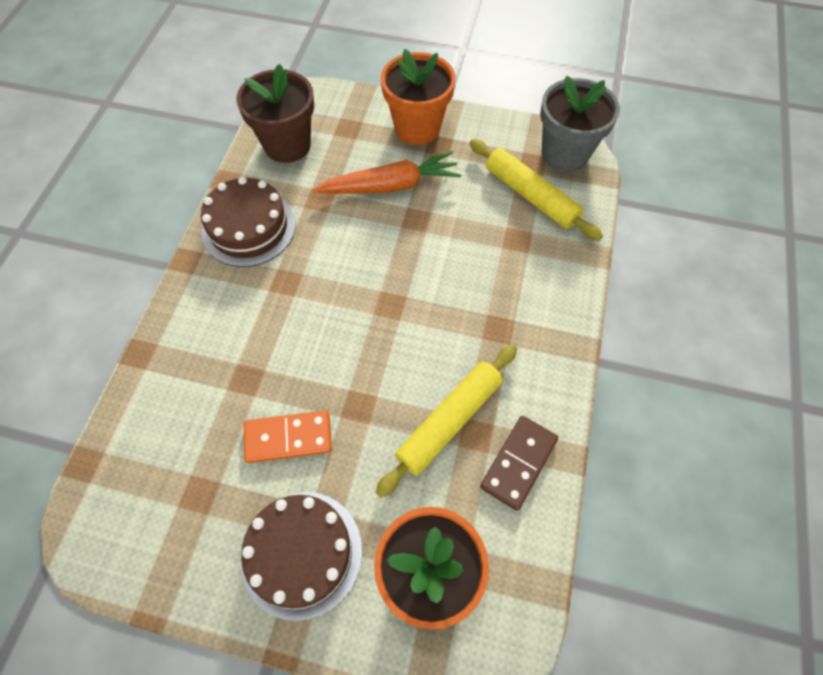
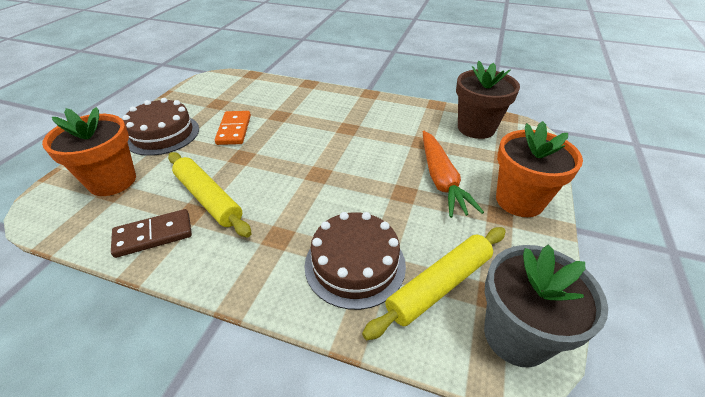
camera: 95 degrees right, 20 degrees down
(248, 227) = (395, 113): brown cake -> brown cake (355, 264)
(518, 463) = (153, 235): brown domino -> brown domino turned 60 degrees counterclockwise

